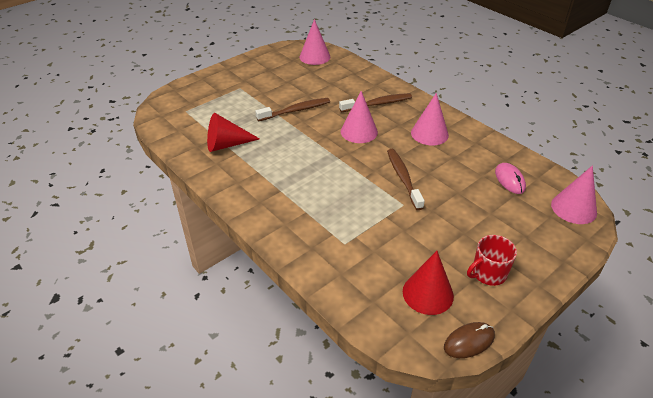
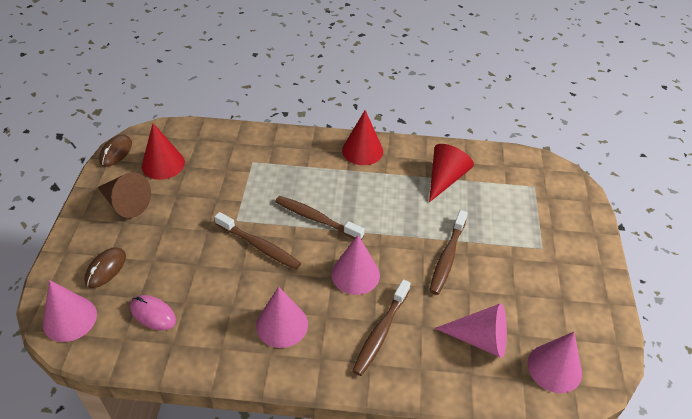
camera: 135 degrees right, 5 degrees up
(248, 196) = (362, 150): none -> red cone
(332, 78) = (480, 339): none -> pink cone
(345, 172) = (316, 218): none -> brown toothbrush
(488, 273) = (126, 203): red mug -> brown cone
(532, 227) = (106, 269): none -> brown mouse

